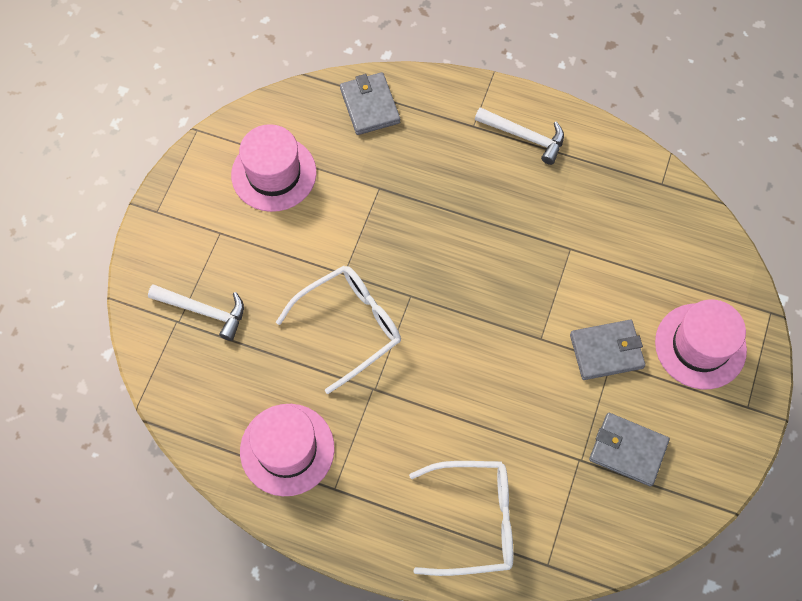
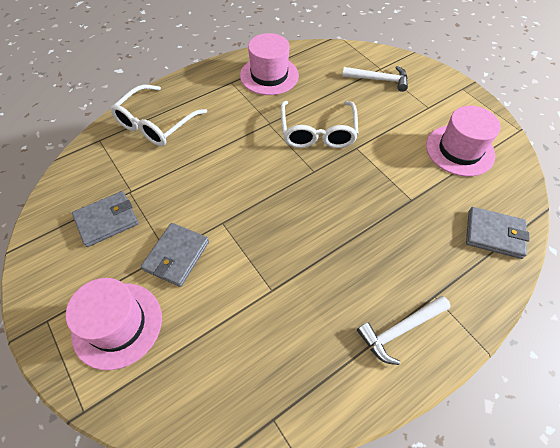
camera: 125 degrees right, 10 degrees down
(203, 311) = (378, 80): white hammer -> white hammer turned 135 degrees counterclockwise

